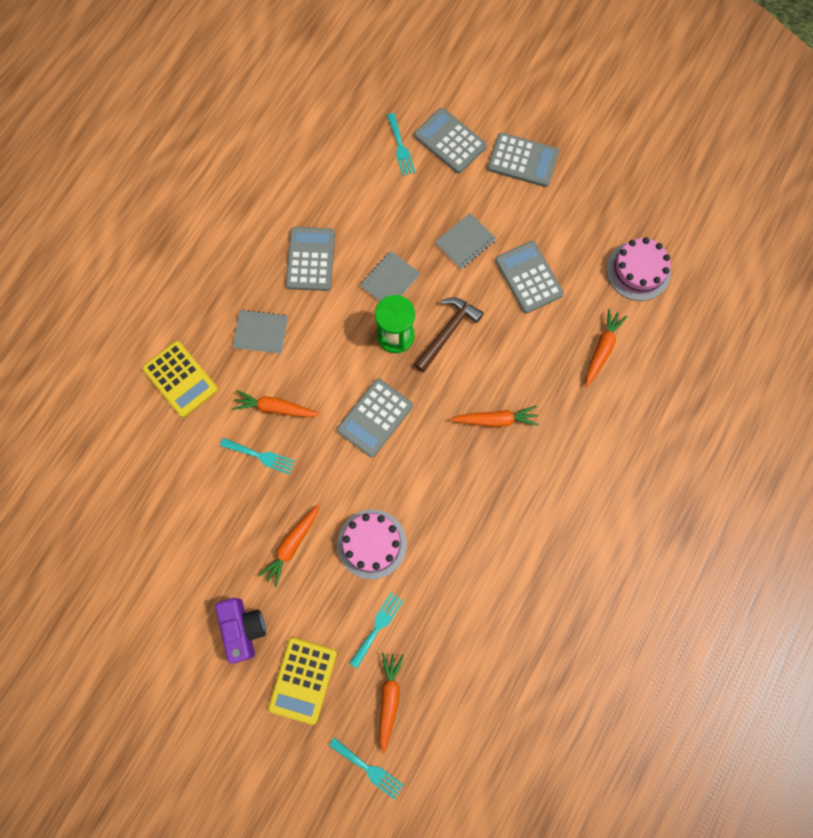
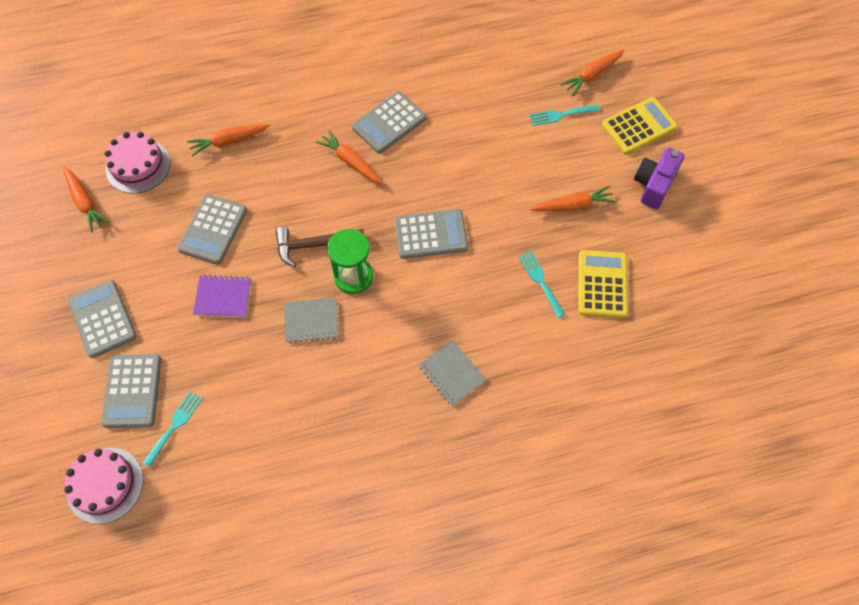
camera: 135 degrees left, 10 degrees down
(180, 379) = (551, 394): yellow calculator -> yellow calculator (602, 284)
(275, 408) = (496, 305): orange carrot -> orange carrot (85, 202)
(310, 259) = (352, 397): grey calculator -> grey calculator (389, 123)
(368, 769) = (639, 54): turquoise fork -> none
(372, 544) = (516, 161): pink cake -> pink cake (105, 485)
(465, 242) = (223, 297): grey notebook -> purple notebook

